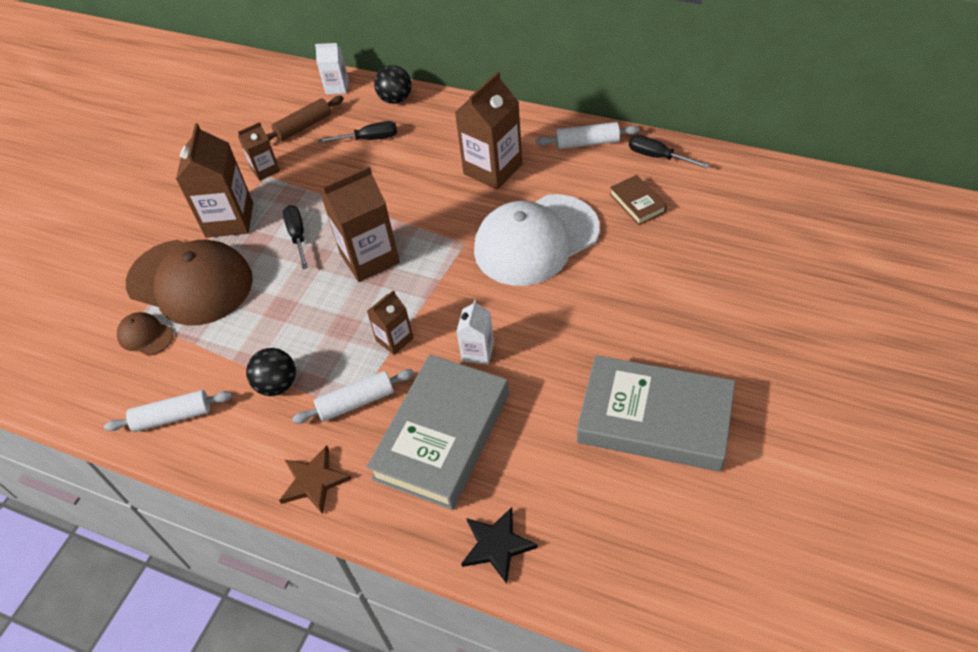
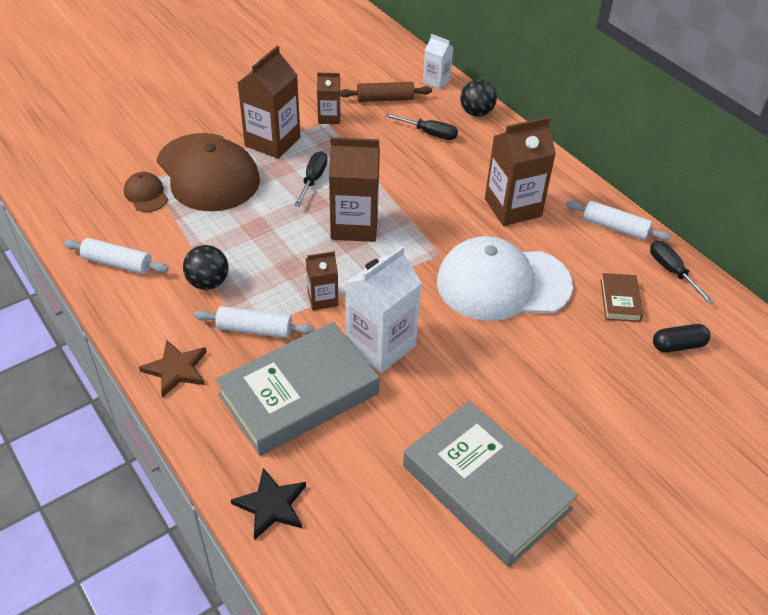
camera: 25 degrees right, 5 degrees down
(478, 352) = (380, 345): white carton -> white carton, size x1.83
(707, 215) = (678, 345): none -> black capsule

